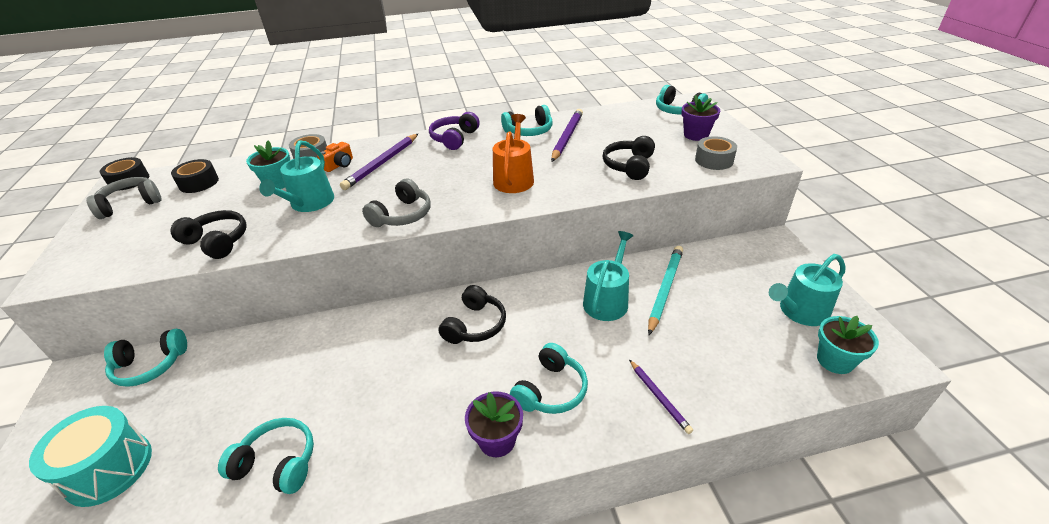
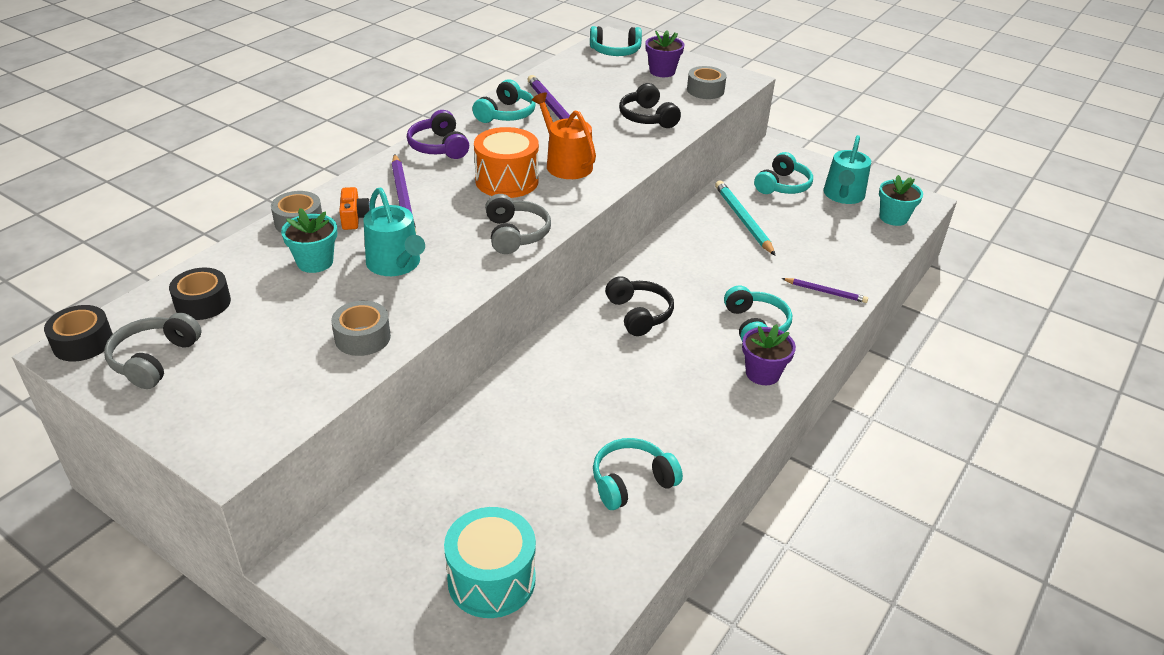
camera: 45 degrees left, 0 degrees up
(150, 365) = (379, 507): turquoise headphones -> turquoise headphones (782, 185)
(217, 242) = (362, 337): black headphones -> grey tape
(457, 176) = (507, 181): none -> orange drum
(607, 300) = (713, 247): turquoise watering can -> none

